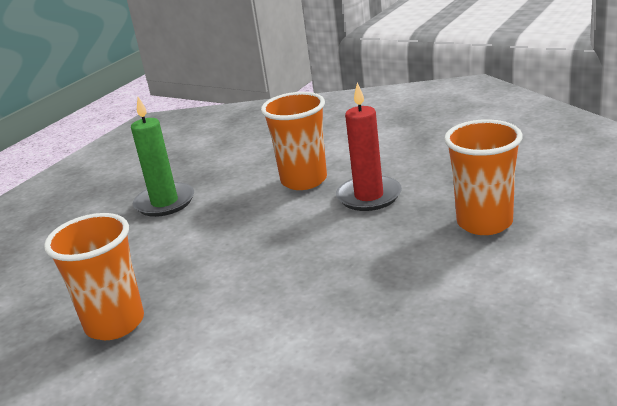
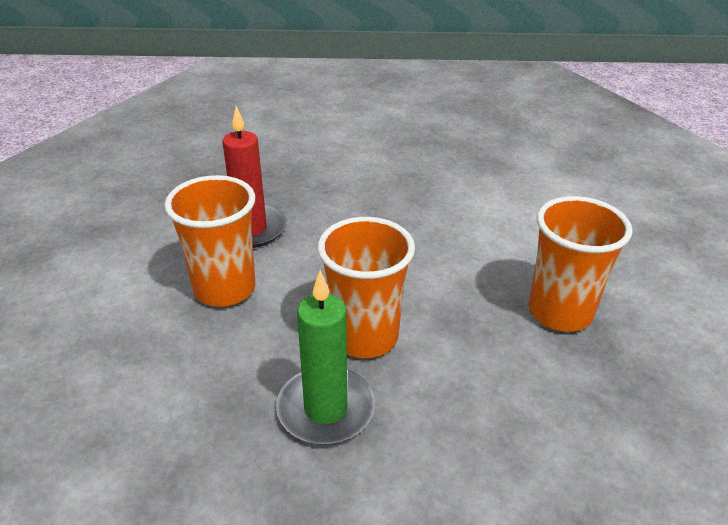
camera: 125 degrees left, 10 degrees up
(484, 223) = (278, 160): orange cup -> orange cup (365, 337)

